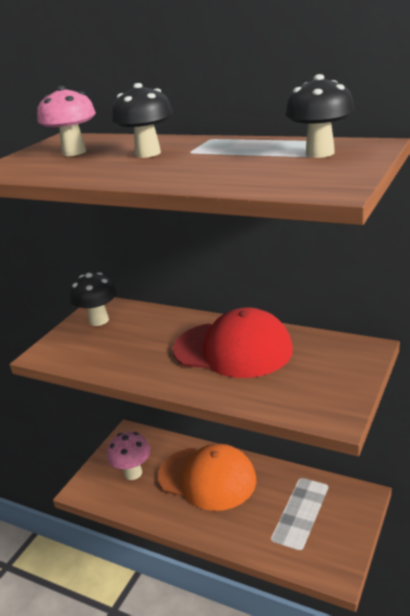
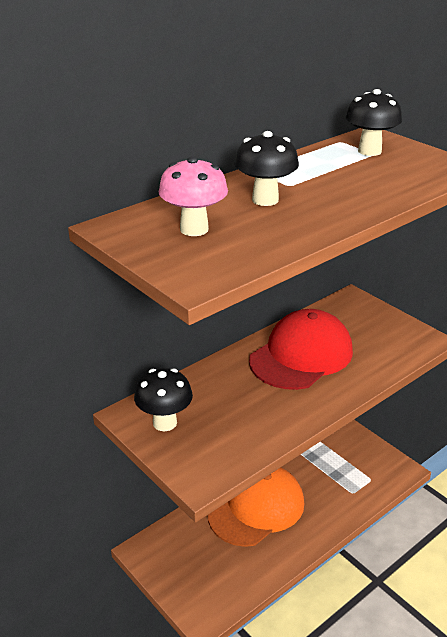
camera: 70 degrees left, 5 degrees up
(133, 473) = (209, 564): pink mushroom -> none

